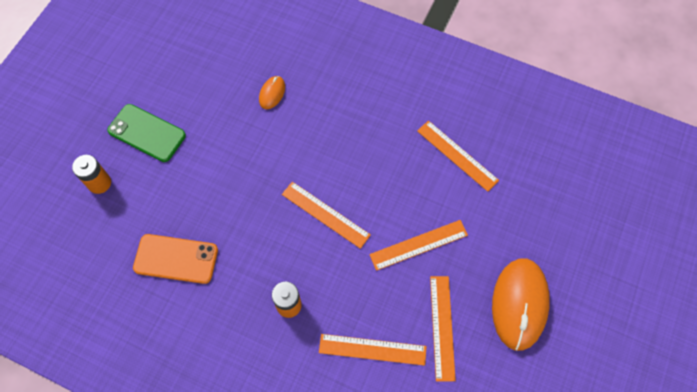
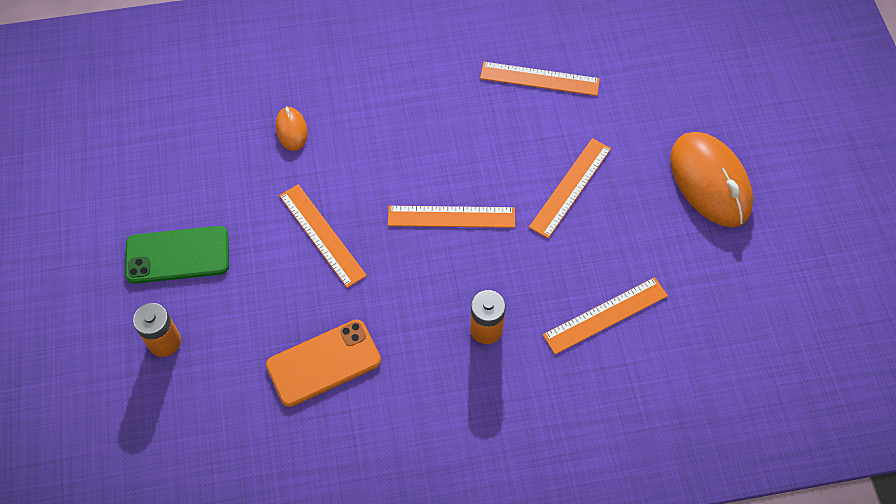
camera: 35 degrees left, 5 degrees down
(442, 327) = (655, 250): orange ruler -> orange ruler (322, 235)

